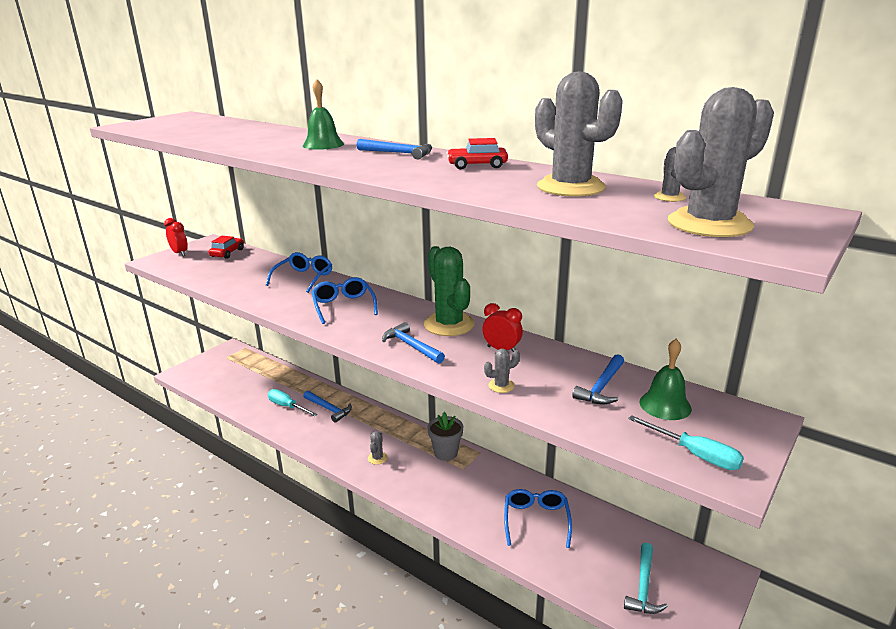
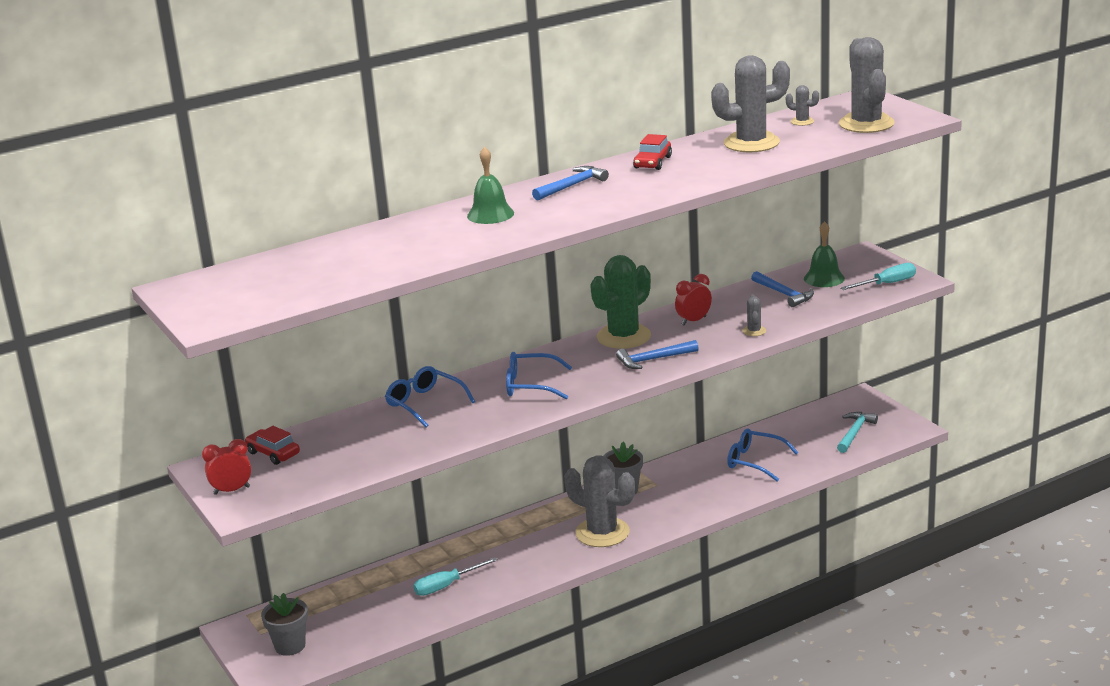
camera: 65 degrees left, 0 degrees up
(212, 370) = (290, 646): none -> grey flower pot
(328, 409) = (478, 555): blue hammer -> none
(377, 458) = (602, 532): grey cactus -> grey cactus, size x2.31
(449, 324) = (623, 337): green cactus -> green cactus turned 45 degrees counterclockwise
(643, 586) = (854, 433): turquoise hammer -> turquoise hammer turned 105 degrees counterclockwise

